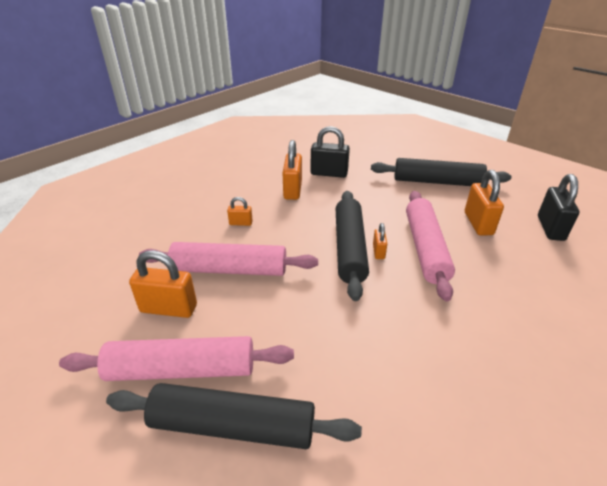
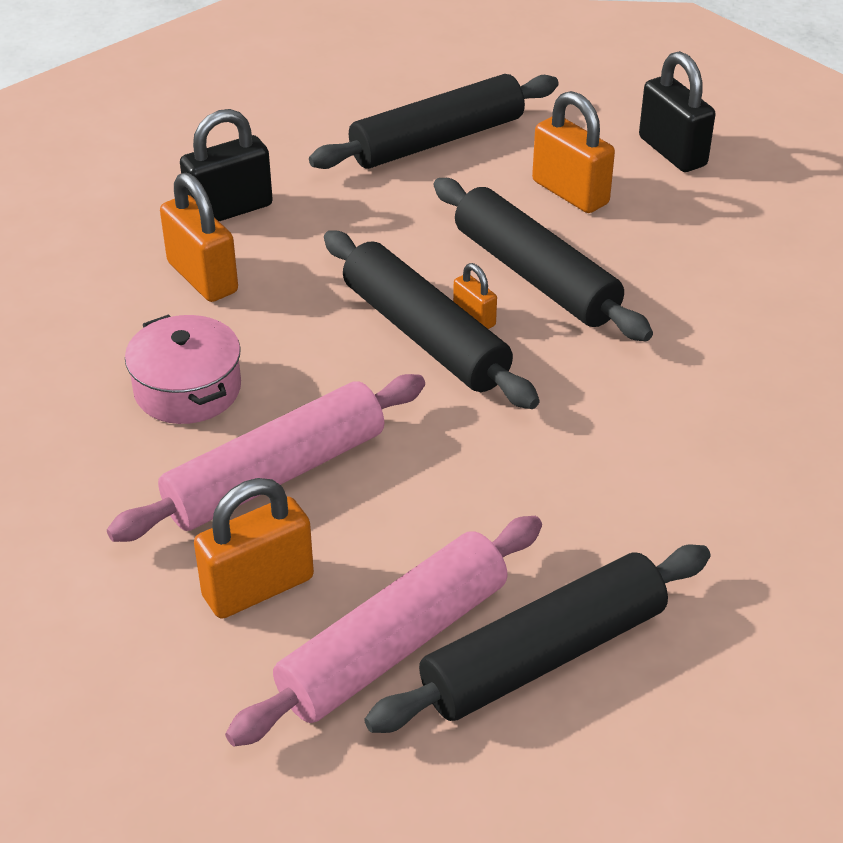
camera: 40 degrees left, 5 degrees up
(240, 223) = (187, 389): orange padlock -> pink pot
(425, 248) = (535, 276): pink rolling pin -> black rolling pin

